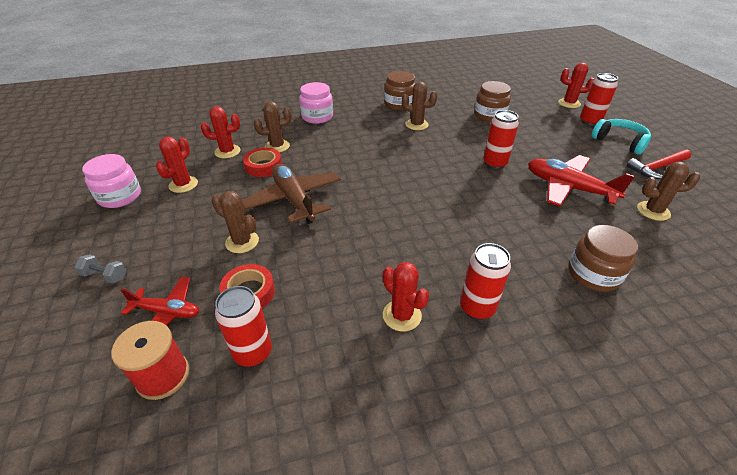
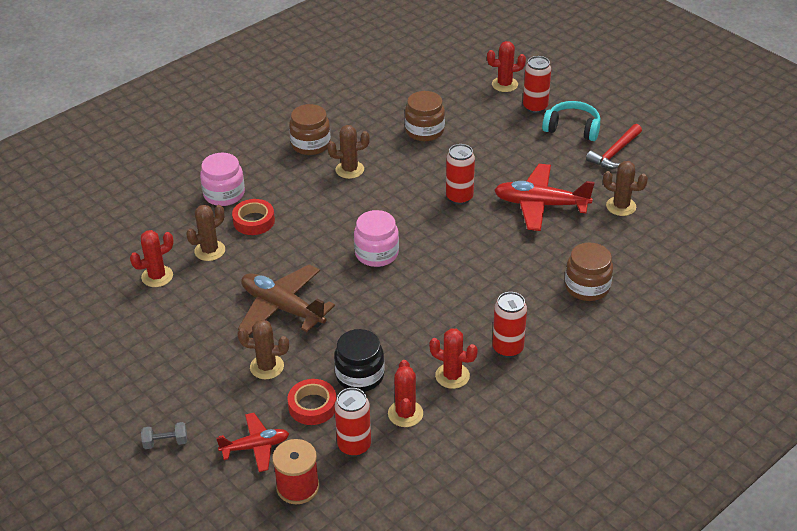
camera: 25 degrees left, 0 degrees up
(120, 196) = (89, 369): pink jar -> pink jar (376, 253)
(183, 184) = (146, 332): red cactus -> red cactus (405, 414)
(263, 166) = (216, 281): red tape -> red tape (254, 221)
(313, 280) = (360, 375): none -> black jar
(653, 211) = (621, 206): brown cactus -> brown cactus turned 45 degrees clockwise

